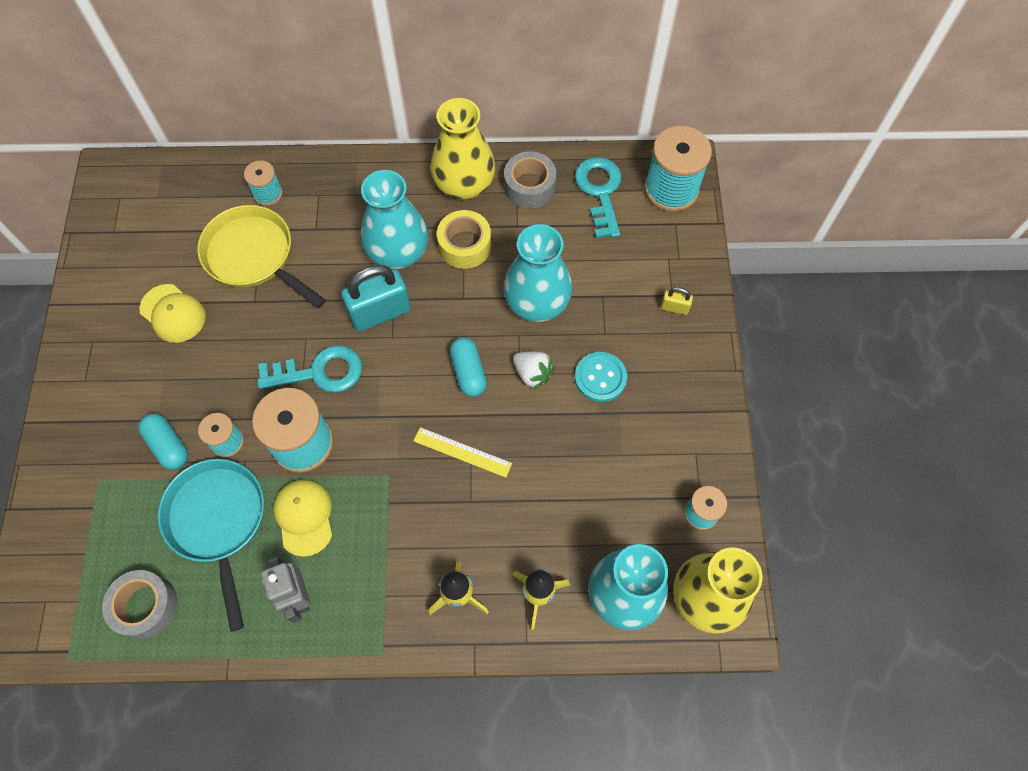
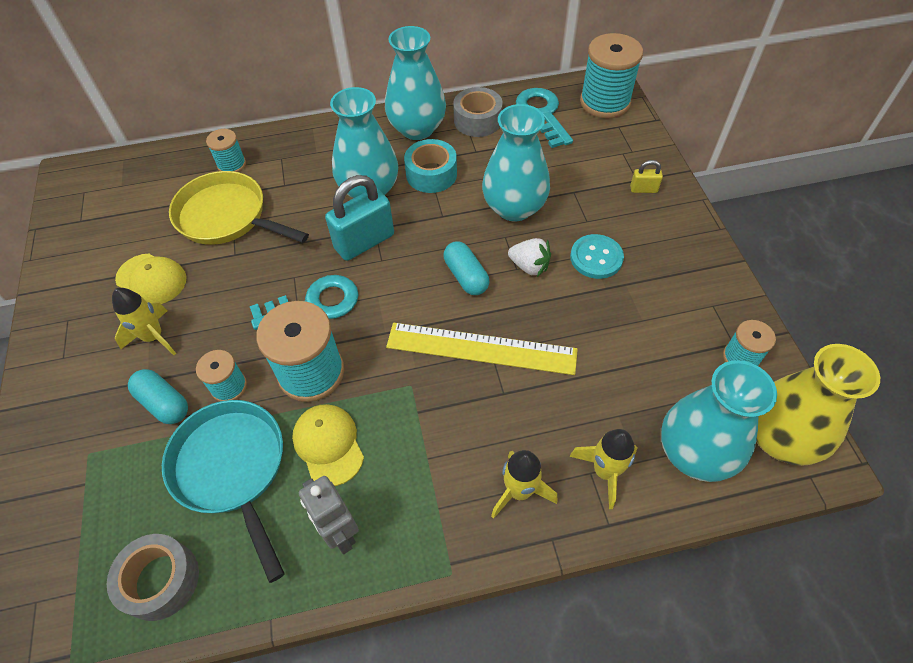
camera: 10 degrees left, 10 degrees down
(167, 376) = (154, 337): none -> yellow rocket
(462, 452) = (481, 349): yellow ruler -> yellow ruler, size x1.77
(464, 185) = (417, 129): yellow vase -> turquoise vase
(465, 245) = (431, 174): yellow tape -> turquoise tape

